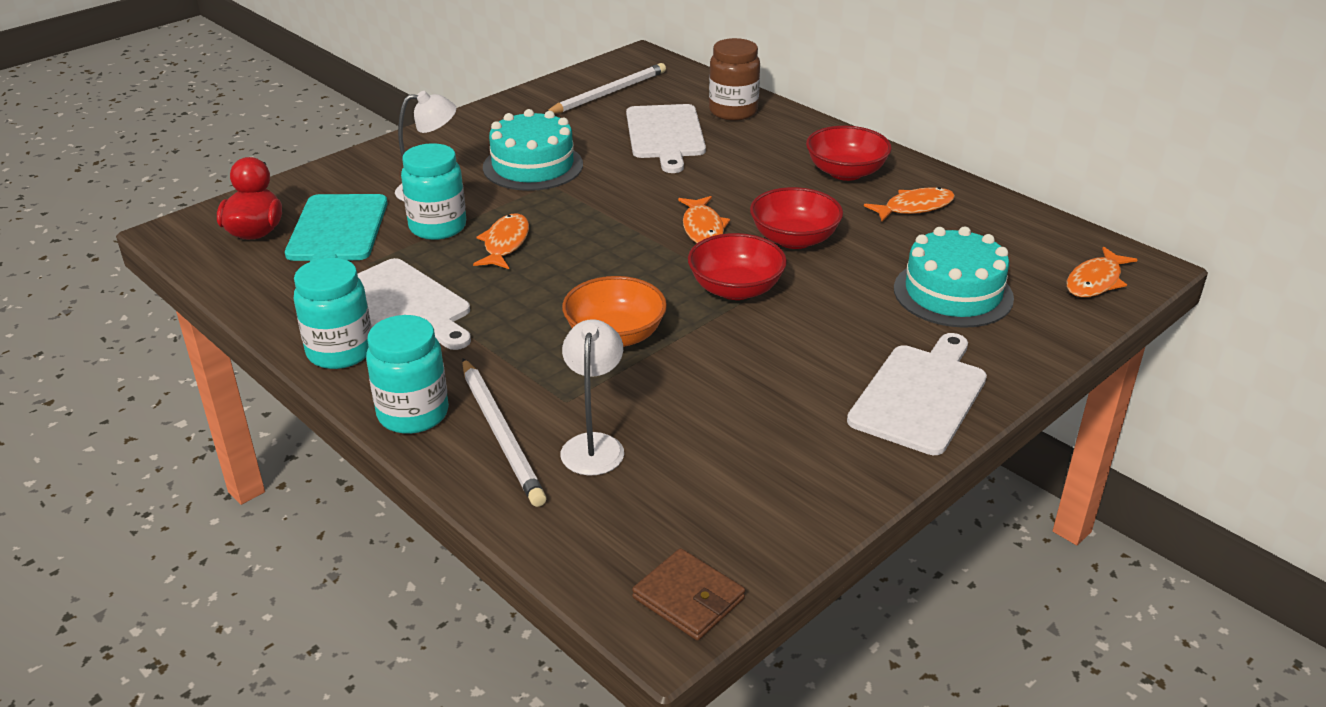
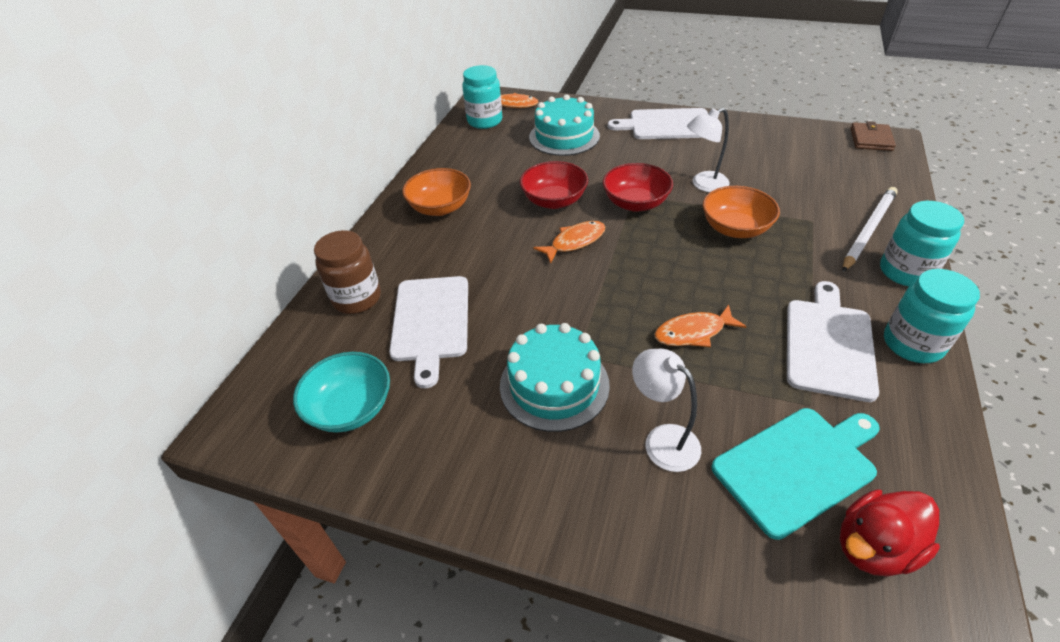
camera: 115 degrees left, 10 degrees up
(438, 227) = (714, 391): turquoise jar -> turquoise jar (485, 121)
(594, 445) = (829, 197): white lamp -> white lamp (703, 184)
(608, 93) = (351, 408): white pencil -> turquoise bowl
(665, 135) = (431, 322): white cutting board -> white cutting board turned 120 degrees clockwise
(846, 172) = (440, 207): red bowl -> orange bowl
(914, 207) = (472, 170): orange fish -> none

